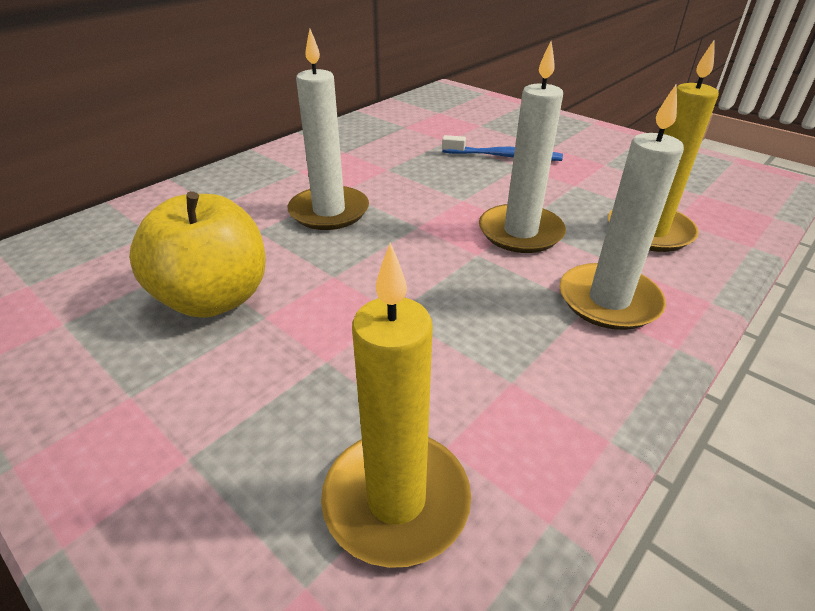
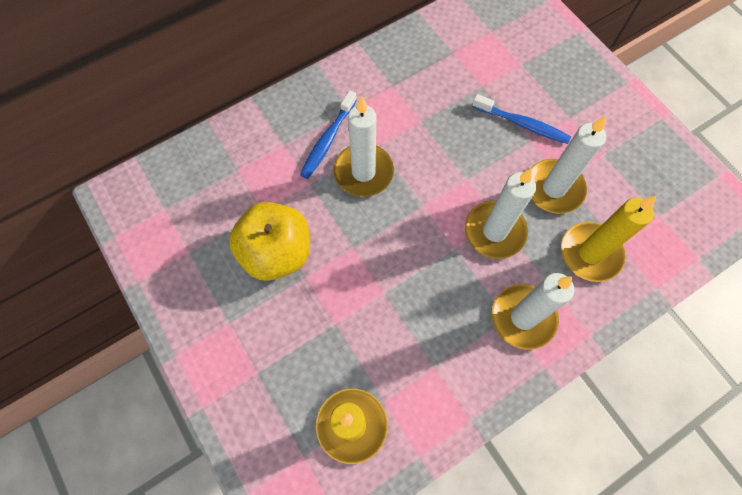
camera: 15 degrees right, 30 degrees up
(275, 194) = (328, 140): none -> blue toothbrush
(569, 191) = (554, 188): none -> white candle

